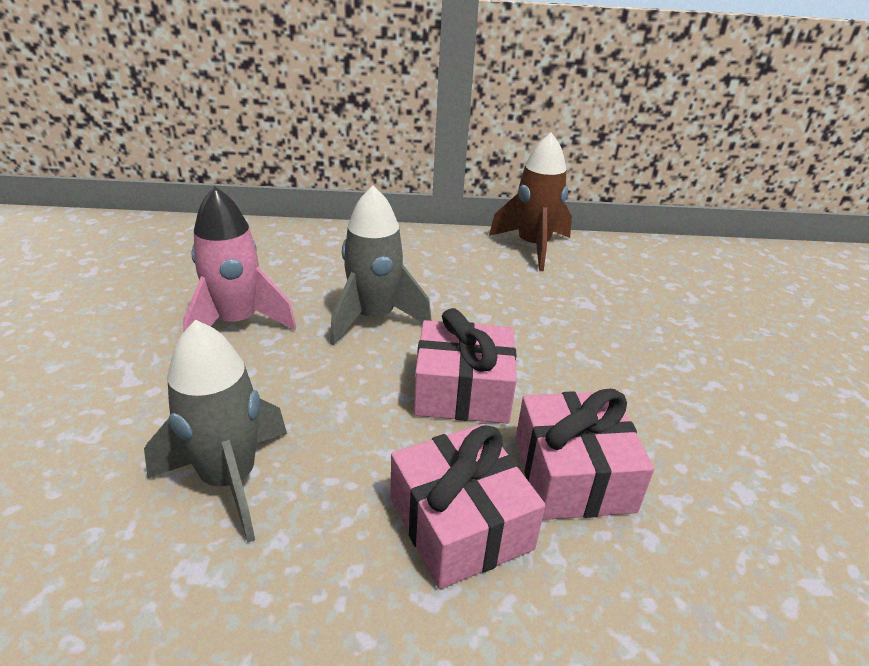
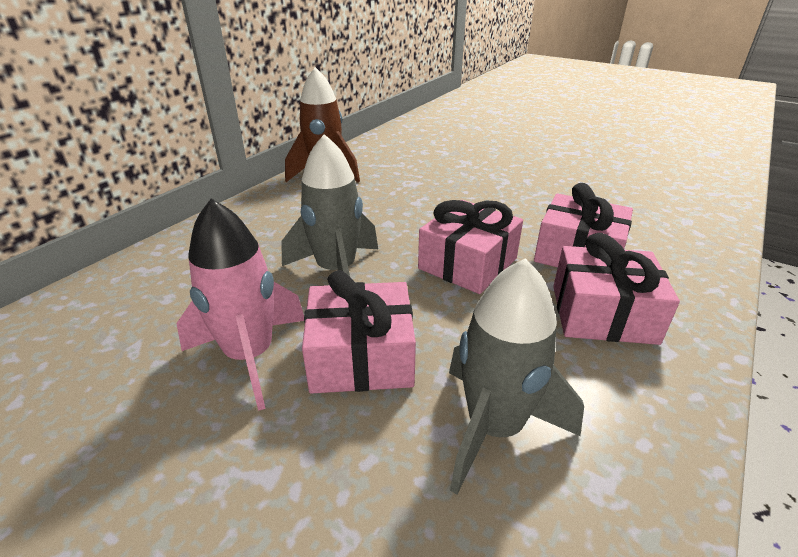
camera: 55 degrees left, 0 degrees up
(271, 375) = (361, 356): none -> pink gift

